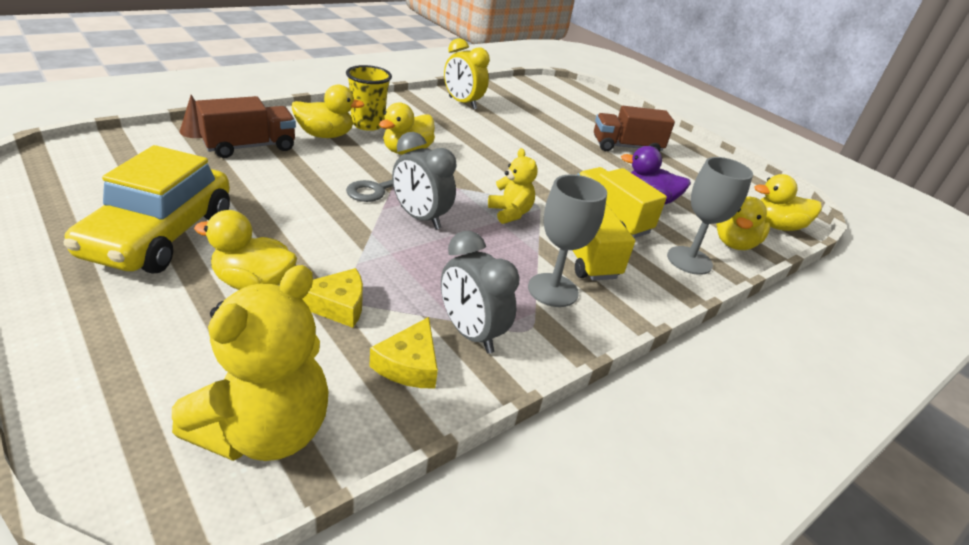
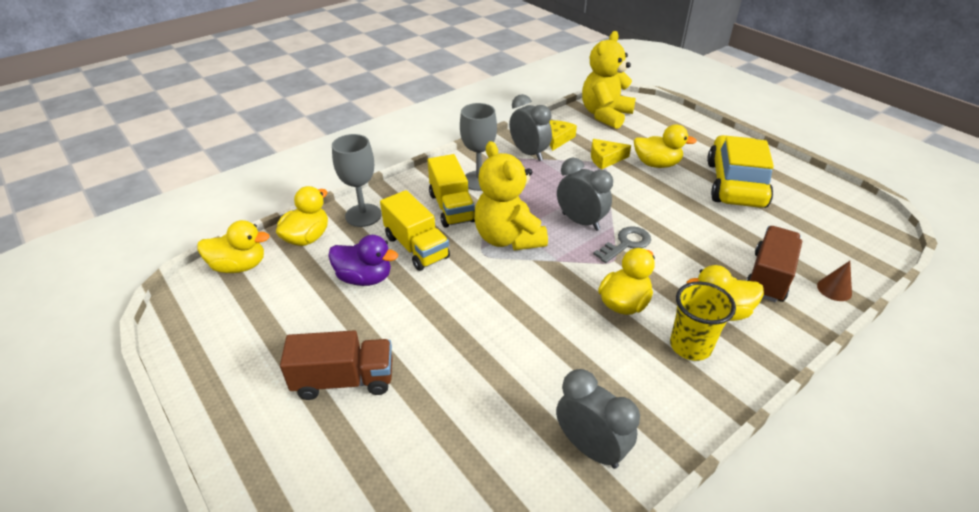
camera: 175 degrees left, 5 degrees up
(250, 147) = (768, 277): brown truck -> brown truck turned 150 degrees clockwise
(462, 103) = (590, 448): yellow clock -> grey clock
(510, 213) = (508, 238): yellow teddy bear -> yellow teddy bear, size x1.83

